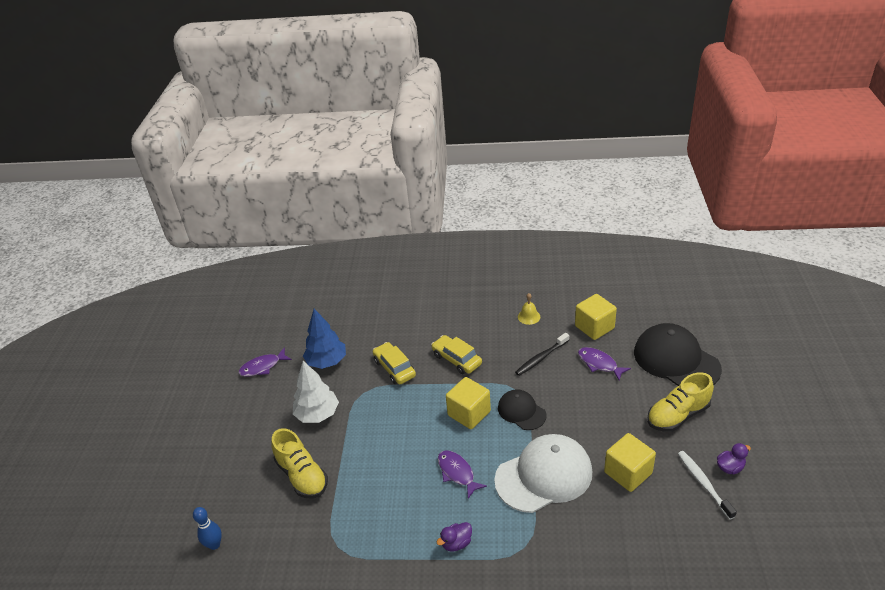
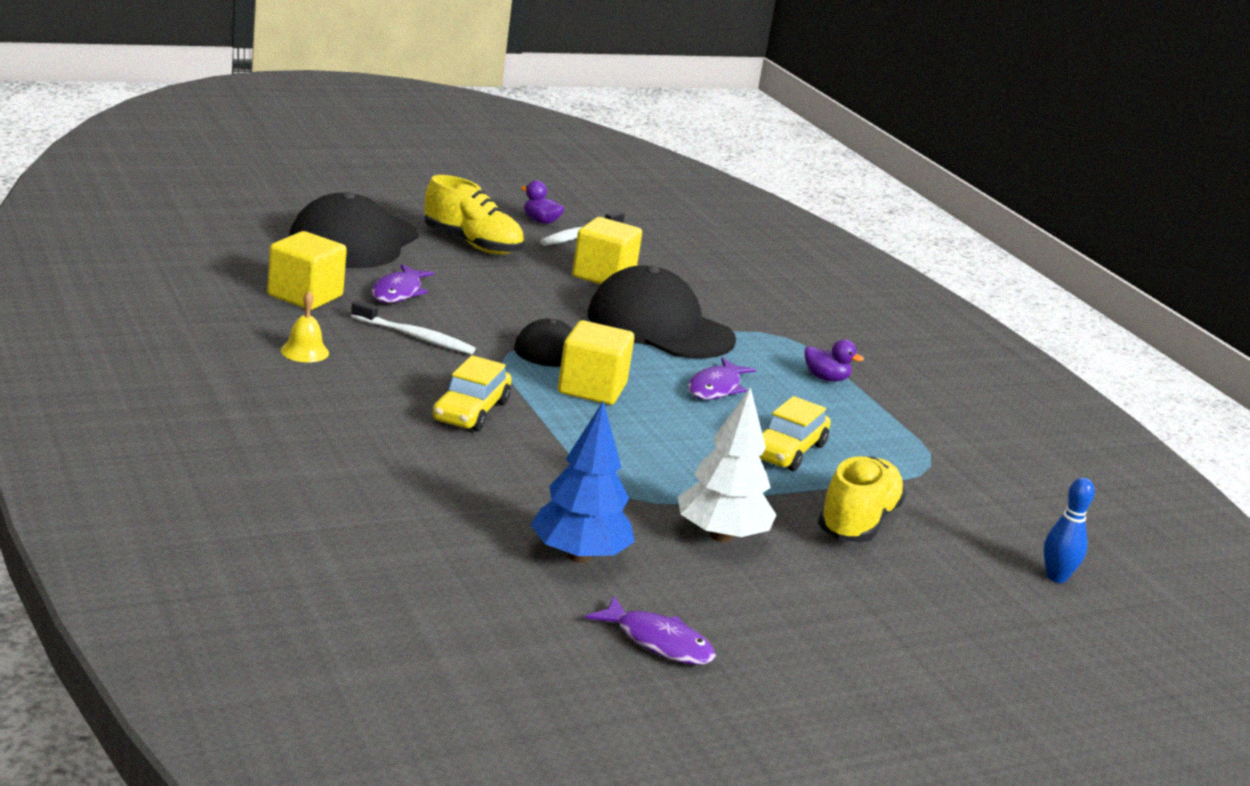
camera: 125 degrees left, 15 degrees down
(394, 368) = (539, 472): yellow car -> yellow car (787, 451)
(541, 358) = (415, 337): black toothbrush -> white toothbrush
(544, 475) = (660, 327): white cap -> black cap

